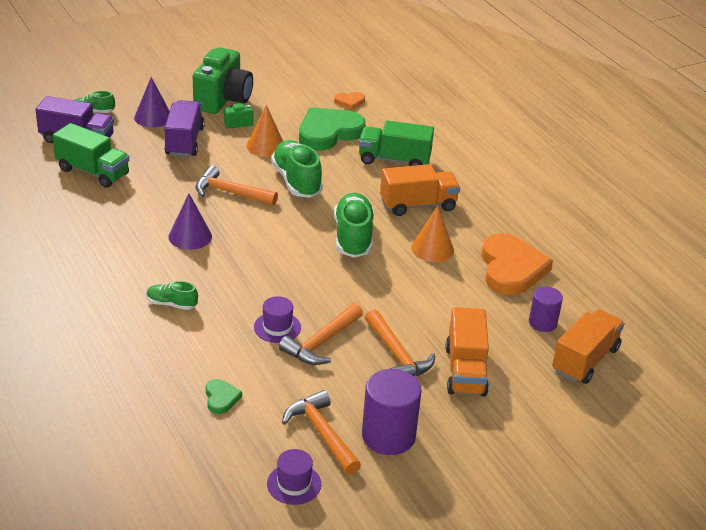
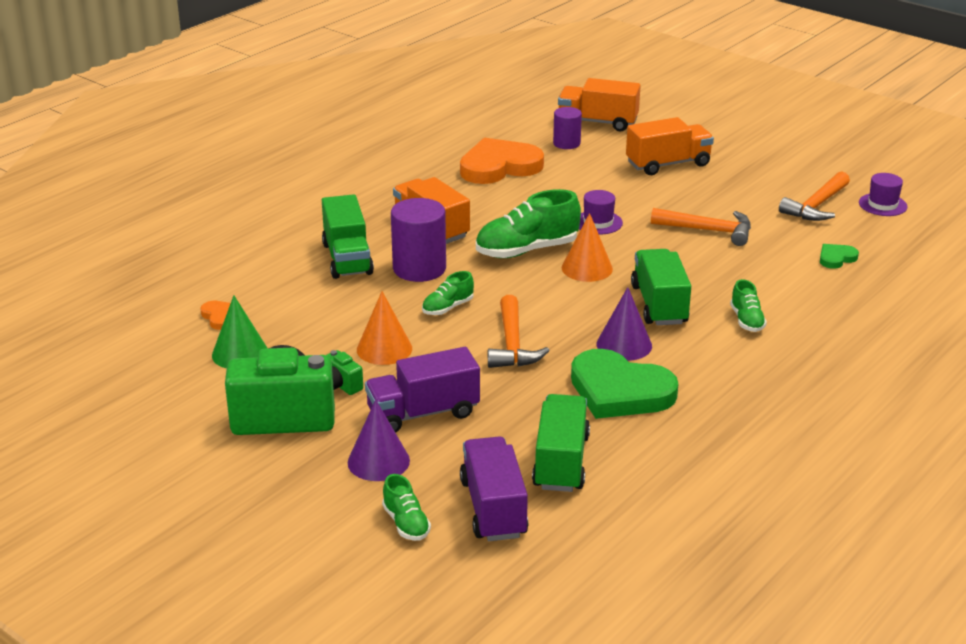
camera: 110 degrees left, 5 degrees down
(227, 271) = (659, 305): none -> green truck
(277, 327) = (713, 256): purple hat -> purple hat (598, 222)
(296, 181) = (447, 308): green shoe -> green shoe, size x0.53
(301, 100) = (240, 353): none -> green cone
(328, 132) = (314, 313): green heart -> green heart (619, 391)
(388, 436) = (783, 180): purple cylinder -> purple cylinder (419, 268)
(397, 355) = (683, 194): orange hammer -> none
(432, 248) = (504, 207): orange cone -> orange cone (587, 268)

